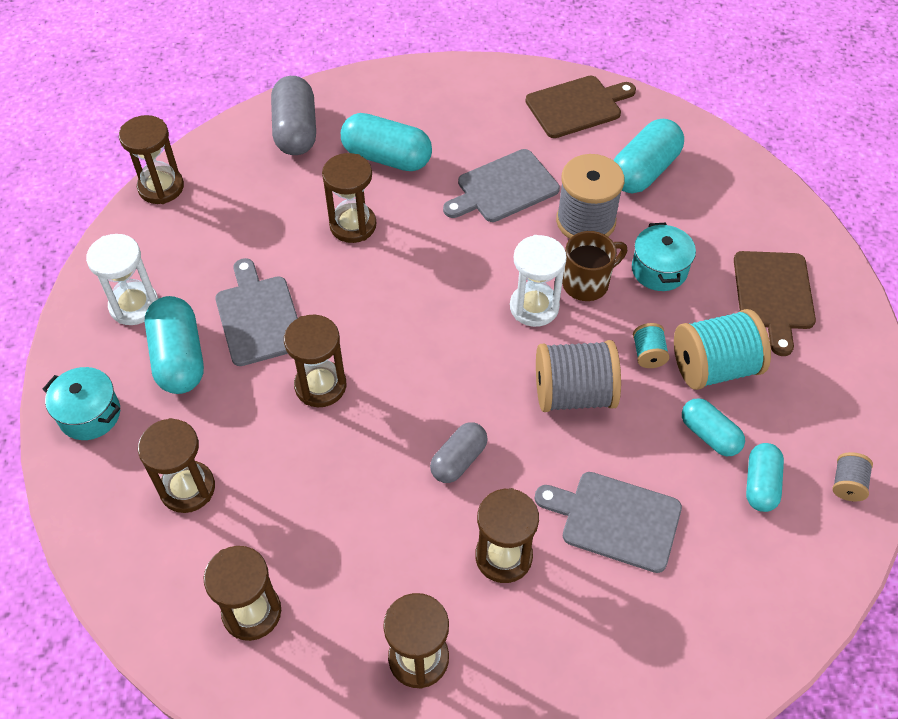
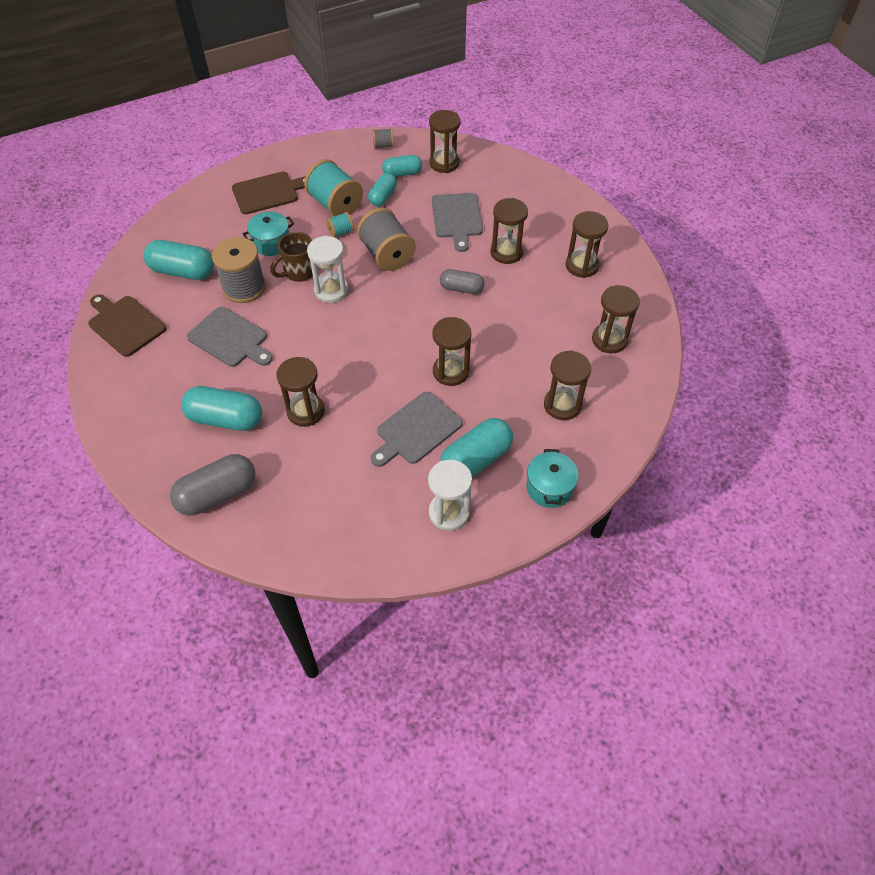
camera: 115 degrees left, 0 degrees up
(161, 187) = (324, 562): brown hourglass -> brown hourglass (444, 163)
(387, 157) = (225, 419): turquoise capsule -> turquoise capsule turned 75 degrees counterclockwise
(587, 283) = (299, 272): brown mug -> brown mug turned 75 degrees counterclockwise

